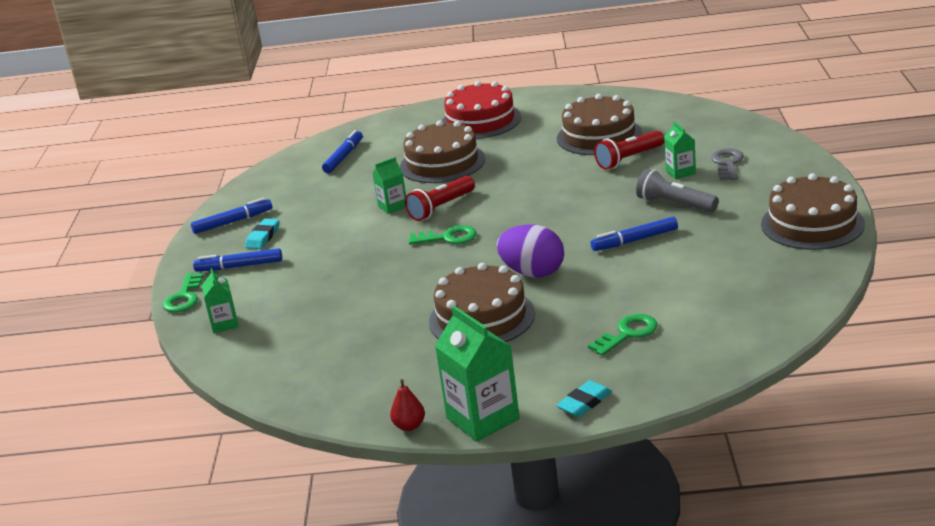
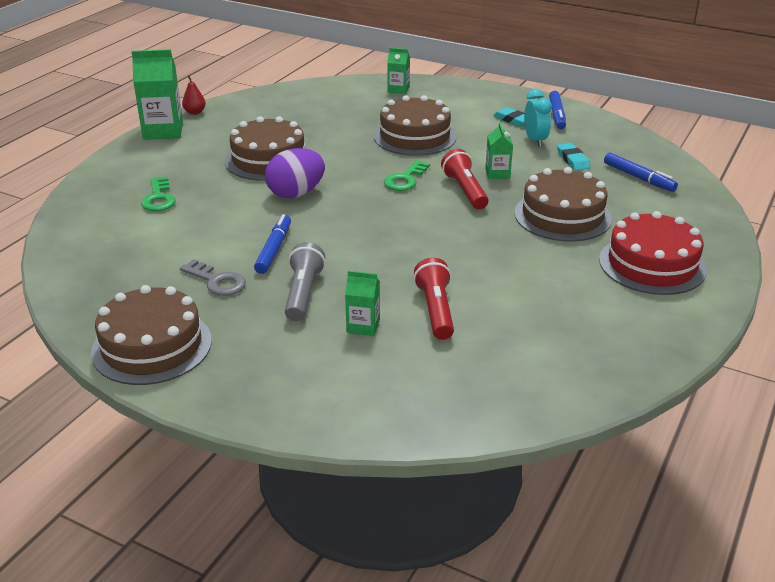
camera: 115 degrees right, 5 degrees up
(184, 297) = (454, 84): green key -> none
(239, 266) = (475, 105): blue marker -> none
(305, 213) = (535, 140): none -> turquoise clock
(584, 402) = (120, 161): turquoise eraser -> turquoise eraser (573, 160)
(599, 136) = (519, 316): brown cake -> brown cake (415, 136)
(675, 204) = (303, 293): grey flashlight -> grey flashlight turned 60 degrees counterclockwise
(727, 163) = (340, 363): grey key -> grey key (217, 281)

